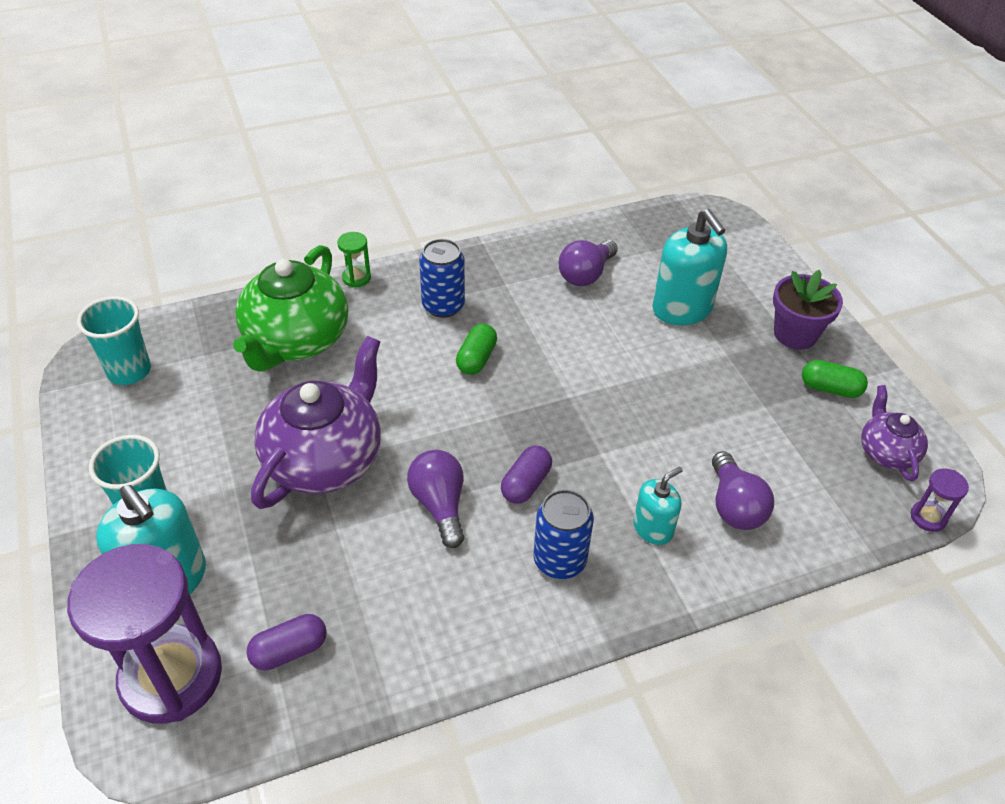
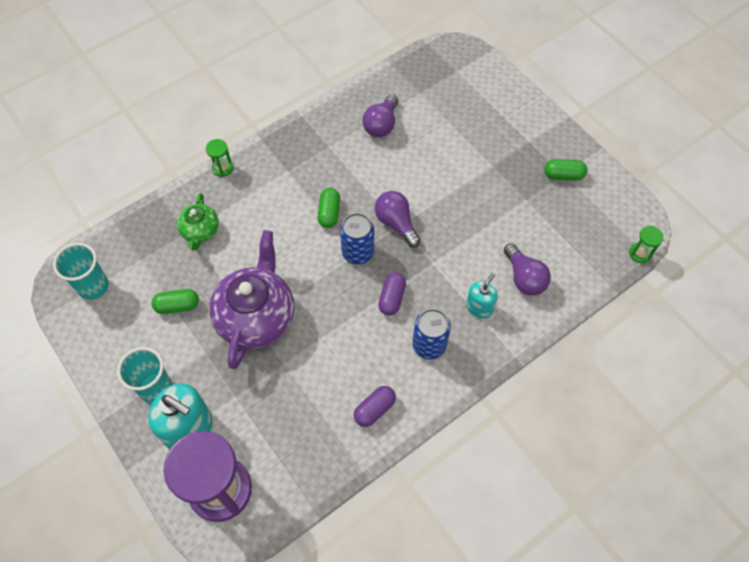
camera: 15 degrees left, 15 degrees up
(225, 420) = (177, 306): none -> green capsule
(289, 650) = (286, 452): purple capsule -> purple capsule (374, 409)
(296, 341) = (200, 231): green teapot -> green teapot, size x0.53
(440, 505) = (342, 328): purple light bulb -> purple light bulb (396, 223)
(443, 306) = (292, 176): blue can -> blue can (358, 252)
(682, 309) = (454, 136): turquoise soap dispenser -> none
(795, 334) = (532, 138): purple flower pot -> none
(886, 452) = (607, 213): purple teapot -> none
(928, 517) = (640, 253): purple hourglass -> green hourglass

